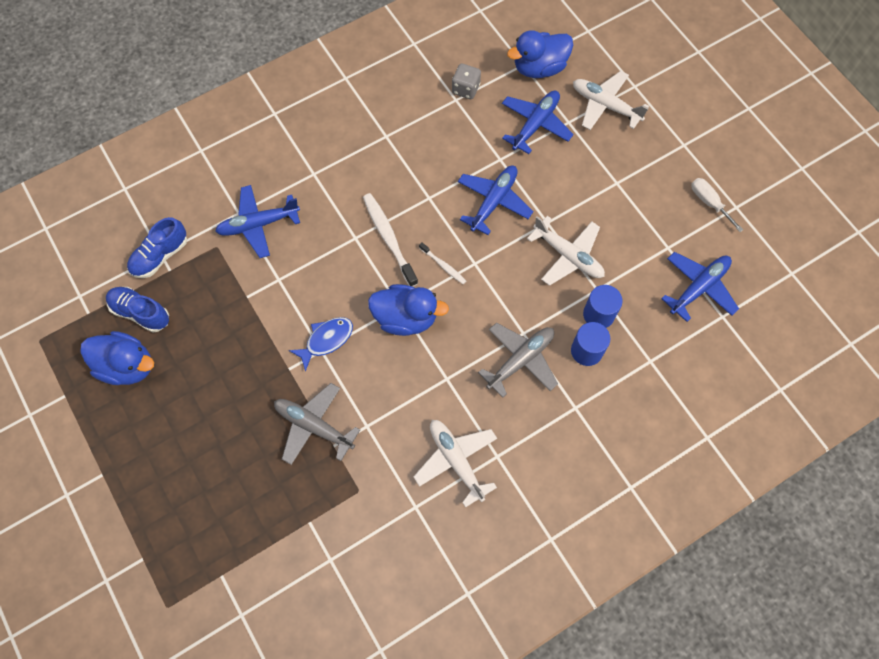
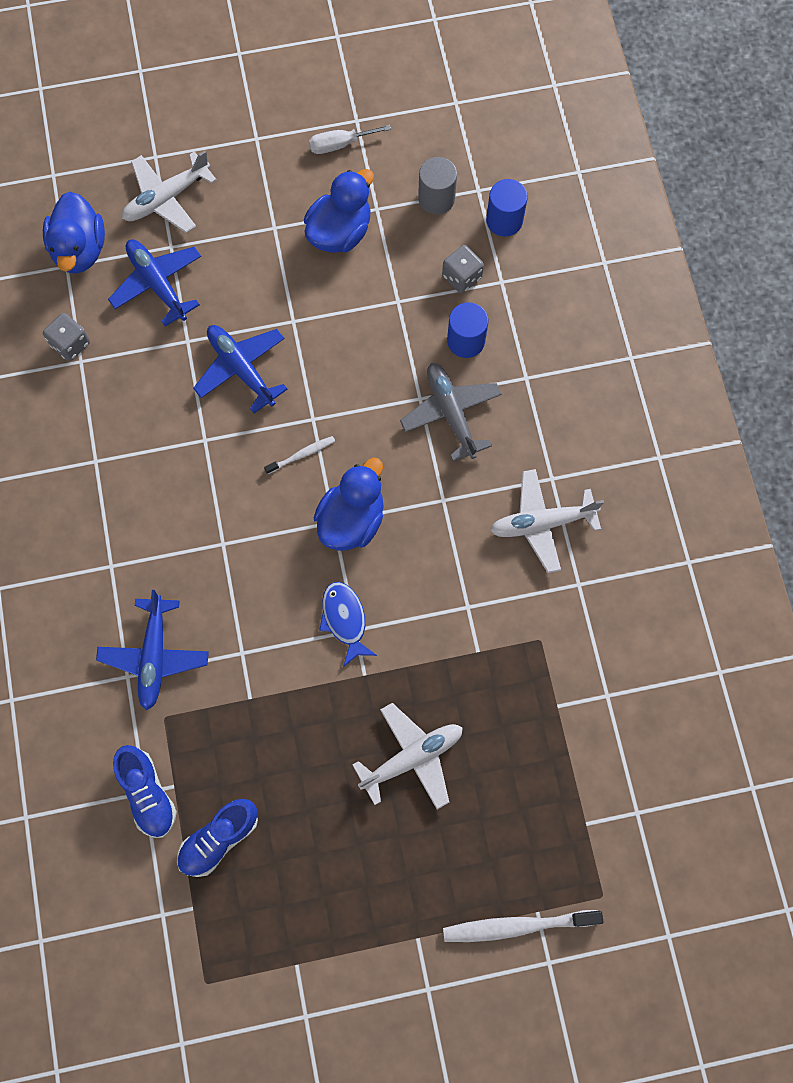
camera: 70 degrees left, 5 degrees up
(127, 366) = (286, 873): blue duck -> blue duck (340, 232)
(314, 426) = (446, 667): grey plane -> none
(388, 238) = (240, 505): white toothbrush -> white toothbrush (517, 926)
(568, 256) = (344, 315): white plane -> white plane (412, 757)
(598, 314) = (428, 312): blue cylinder -> blue cylinder (504, 220)
(640, 329) = (462, 277): none -> grey dice
(699, 287) = (436, 199): blue plane -> grey cylinder

